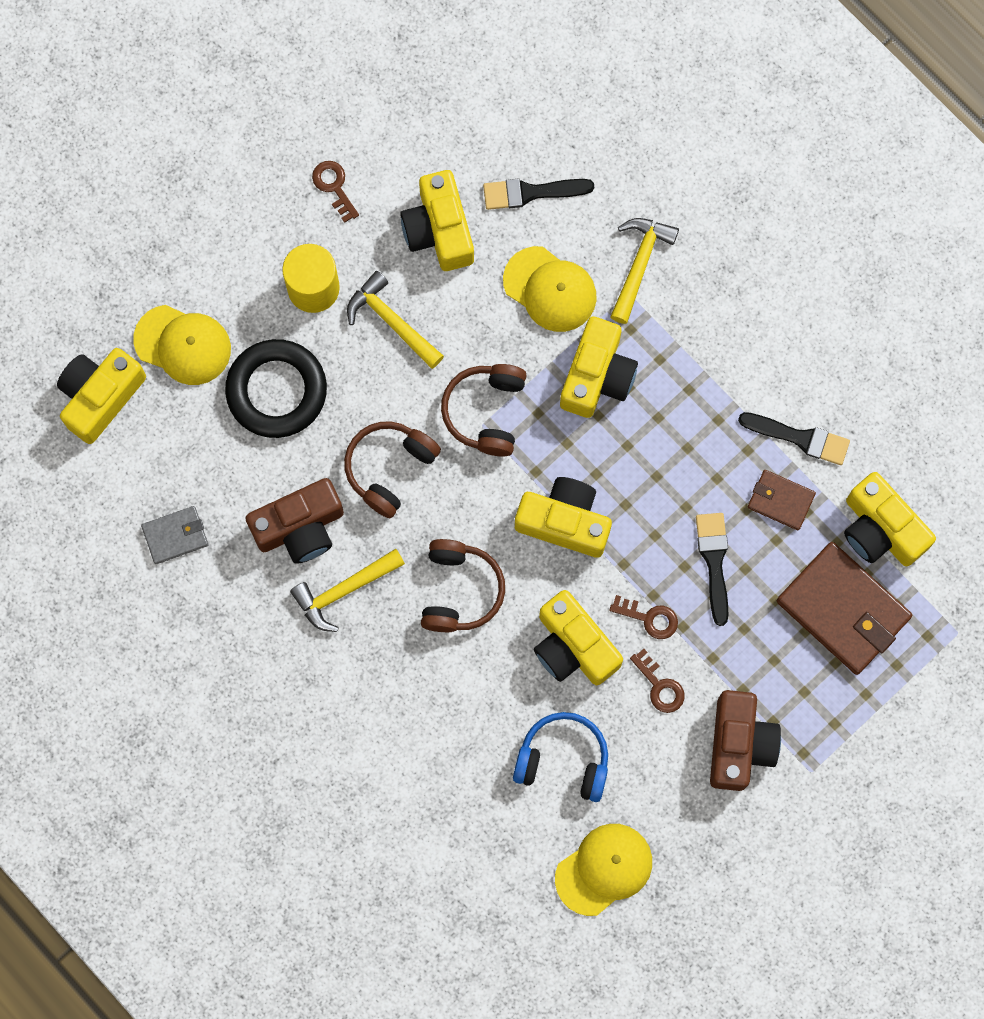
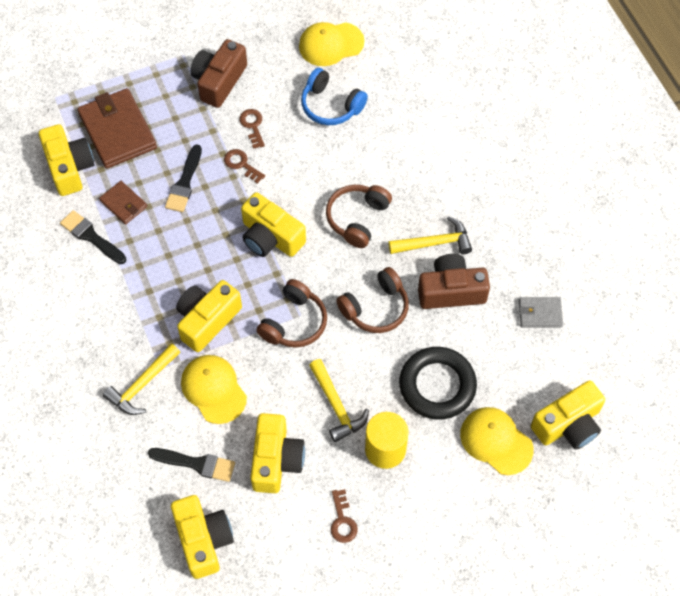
camera: 160 degrees left, 15 degrees down
(573, 646) = (297, 164): yellow camera -> yellow camera (203, 540)

